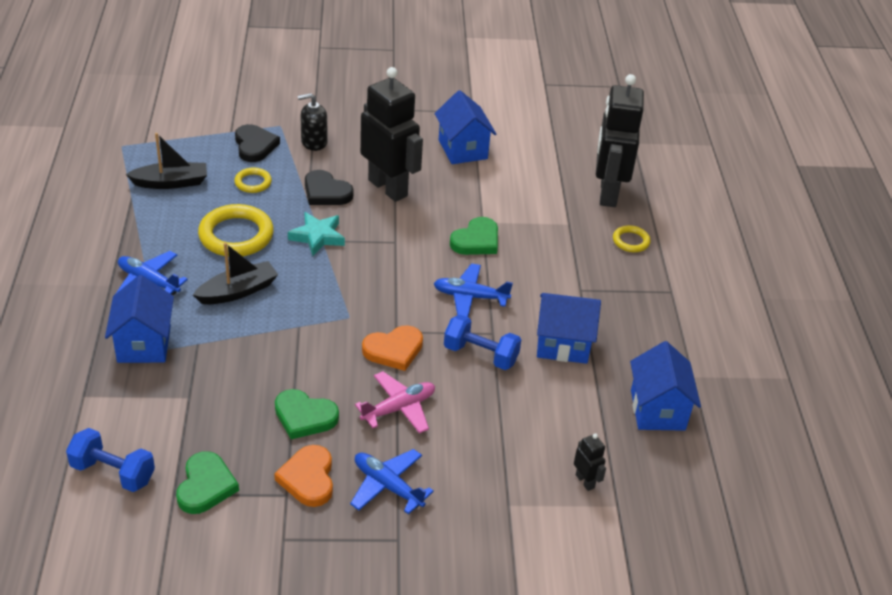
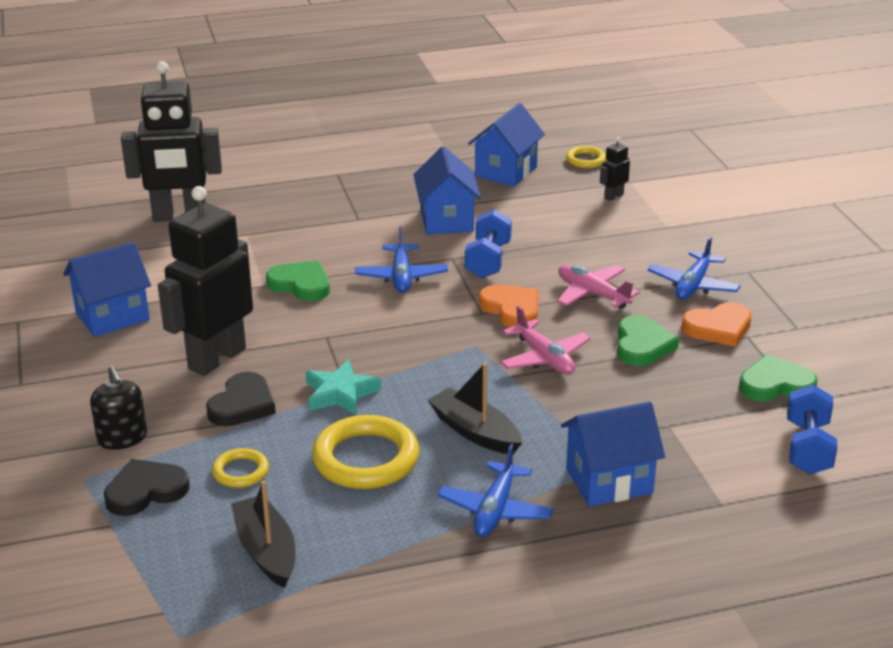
camera: 100 degrees left, 10 degrees down
(313, 351) = (544, 358): none -> pink plane
(631, 241) = (264, 198): yellow ring -> yellow ring (586, 160)
(657, 410) = (506, 172): blue house -> blue house turned 45 degrees counterclockwise

